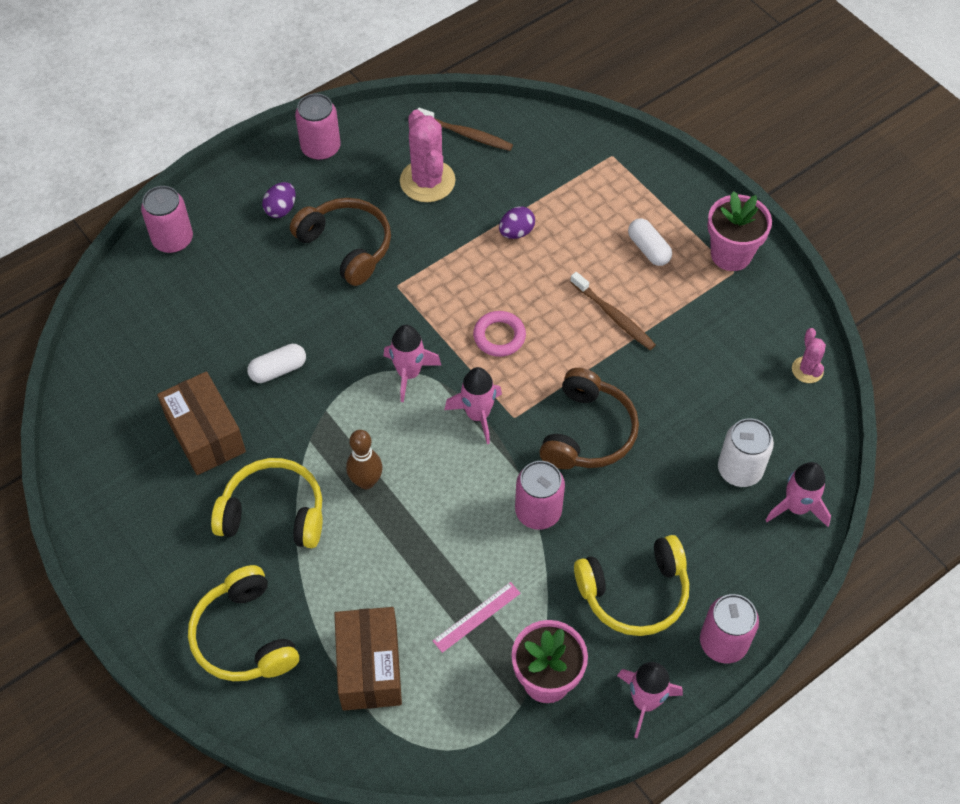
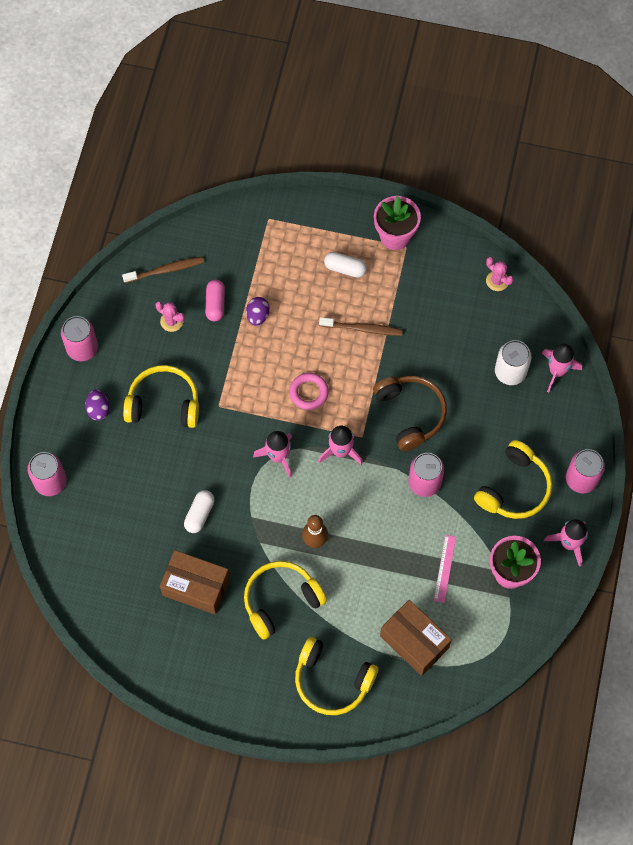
camera: 40 degrees left, 10 degrees up
(346, 246) = (164, 403): brown headphones -> yellow headphones
(427, 181) = (171, 321): pink cactus -> pink cactus, size x0.53
(485, 194) = (215, 304): none -> pink capsule

